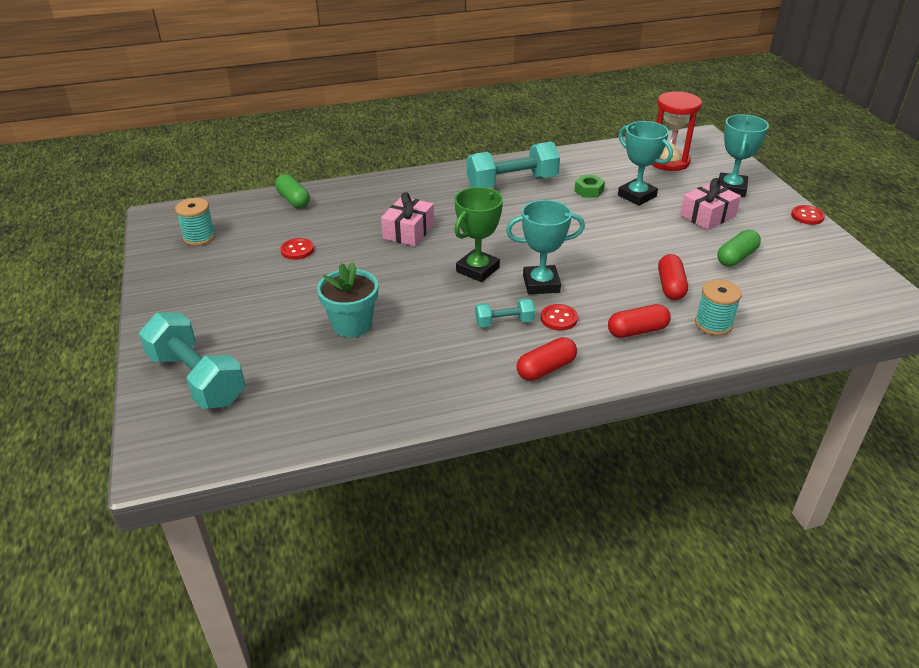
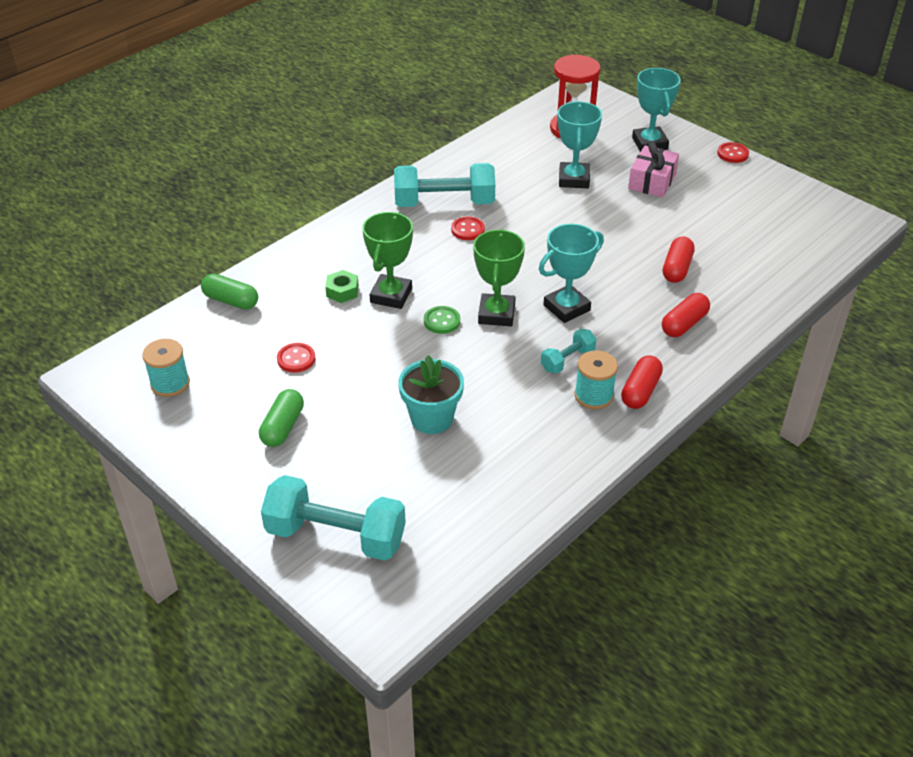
camera: 30 degrees left, 5 degrees up
(408, 231) = (391, 295): pink gift -> green trophy
(429, 260) = (442, 321): none -> green button
(512, 183) = (444, 203): turquoise dumbbell -> turquoise dumbbell turned 45 degrees clockwise
(559, 318) = (611, 338): red button -> red button (468, 230)
(589, 191) = (525, 188): green nut -> green nut (342, 291)
(637, 196) = (574, 179): turquoise trophy -> turquoise trophy turned 75 degrees clockwise
(670, 286) = (677, 268): red capsule -> red capsule turned 45 degrees clockwise
(713, 324) = (737, 294): turquoise spool -> turquoise spool (593, 396)
(736, 257) = (707, 218): green capsule -> green capsule (283, 427)

